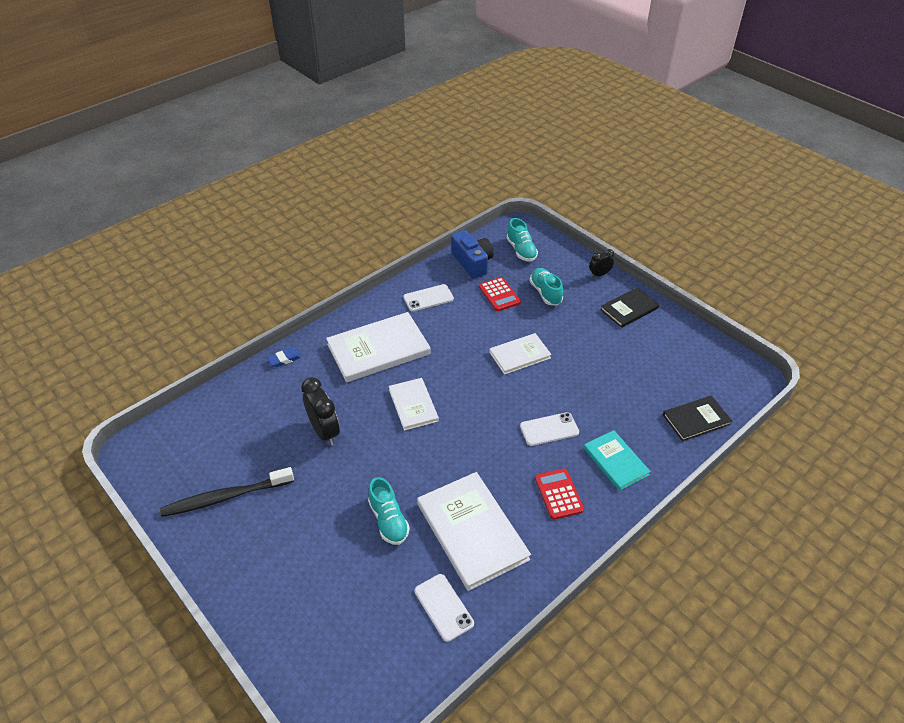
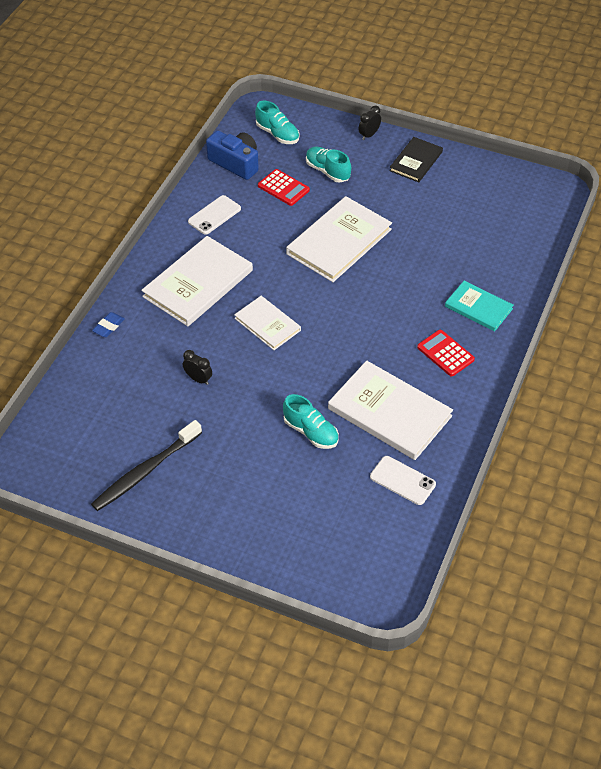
camera: 25 degrees left, 5 degrees up
(324, 431) = (198, 379): black clock -> black clock, size x0.57
(519, 355) = (339, 241): white book -> white book, size x1.71
(549, 429) = (405, 301): white phone -> none
(696, 419) = (527, 246): black book -> none

